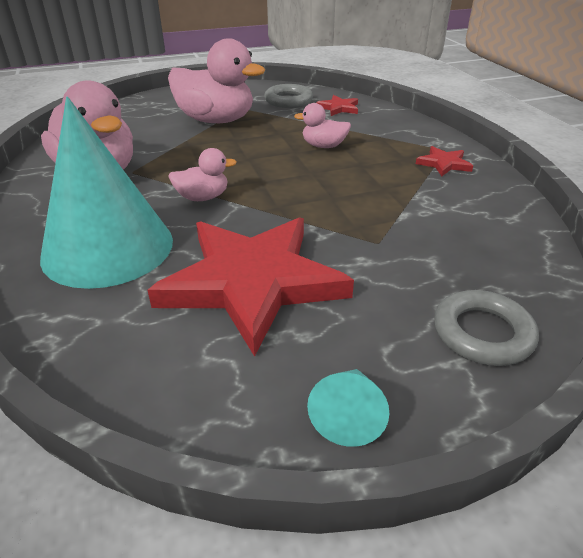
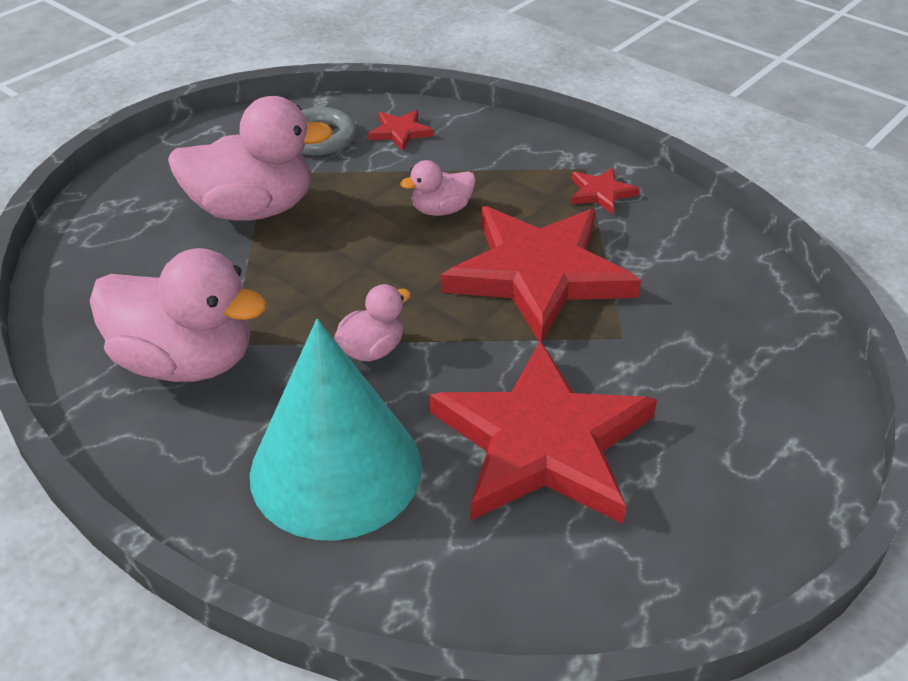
camera: 30 degrees left, 5 degrees up
(348, 415) = (748, 539): turquoise cone -> none
(352, 192) = (538, 274): none -> red star
(482, 333) = (791, 405): grey ring -> none

